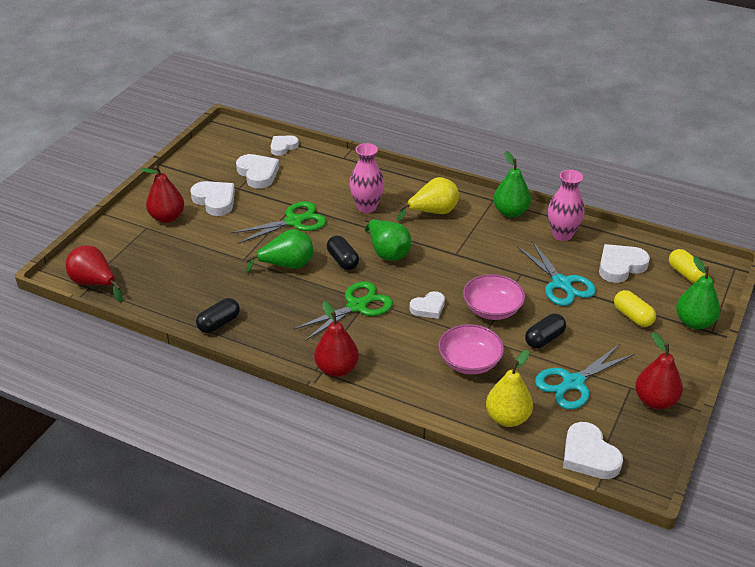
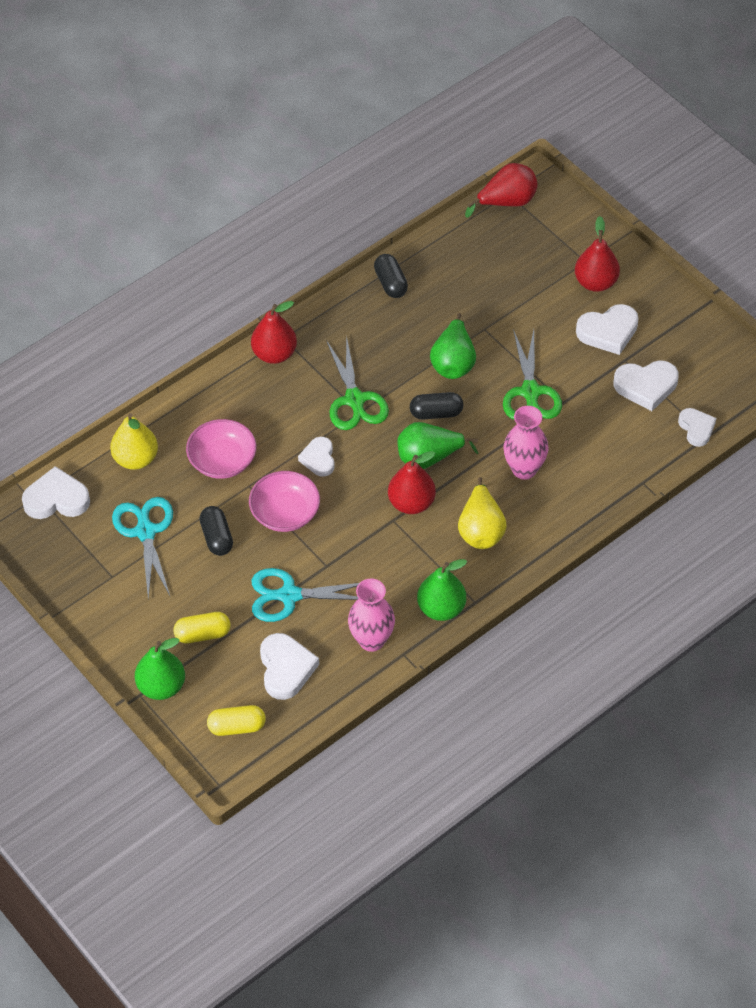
camera: 115 degrees right, 15 degrees up
(655, 401) = (83, 587): red pear -> red pear (411, 503)

